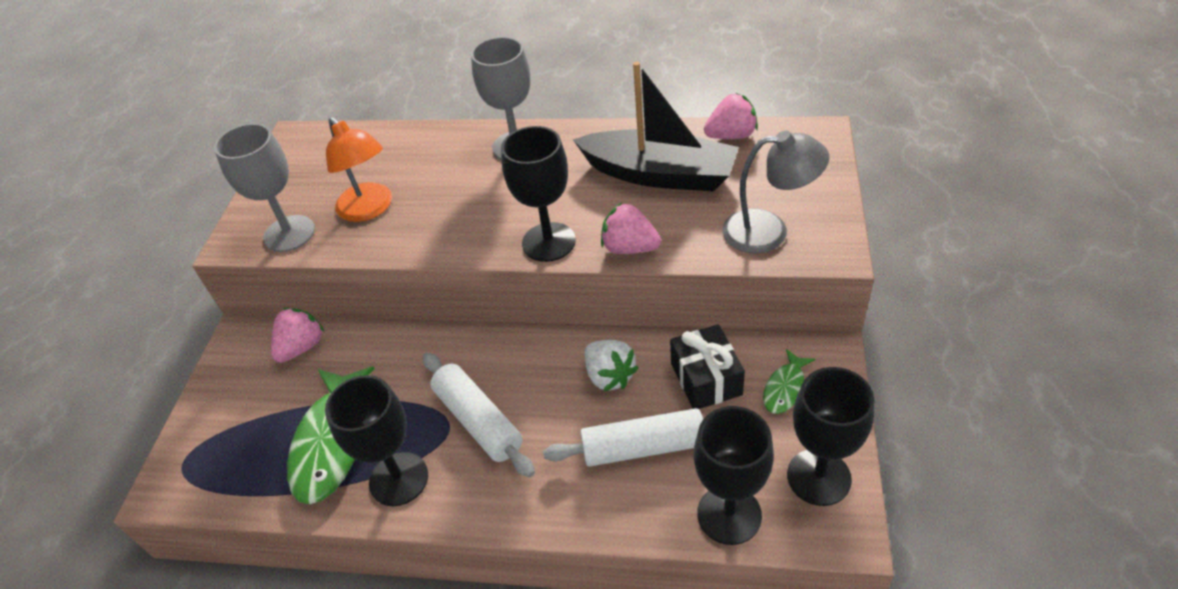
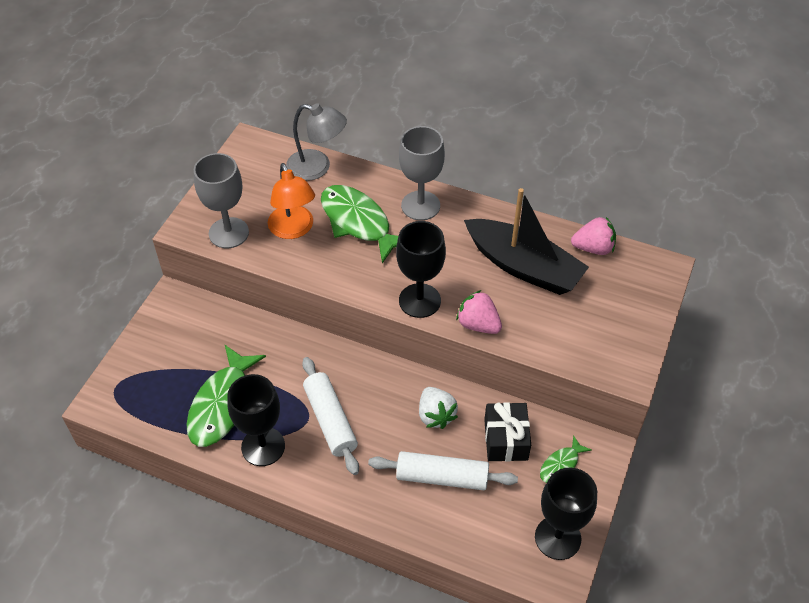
camera: 10 degrees right, 5 degrees up
(302, 347) = (216, 321): pink strawberry -> none
(447, 182) = (358, 222): none -> green fish
(729, 514) = (484, 544): black goblet -> none
(769, 231) = (588, 342): grey lamp -> grey lamp (317, 167)

